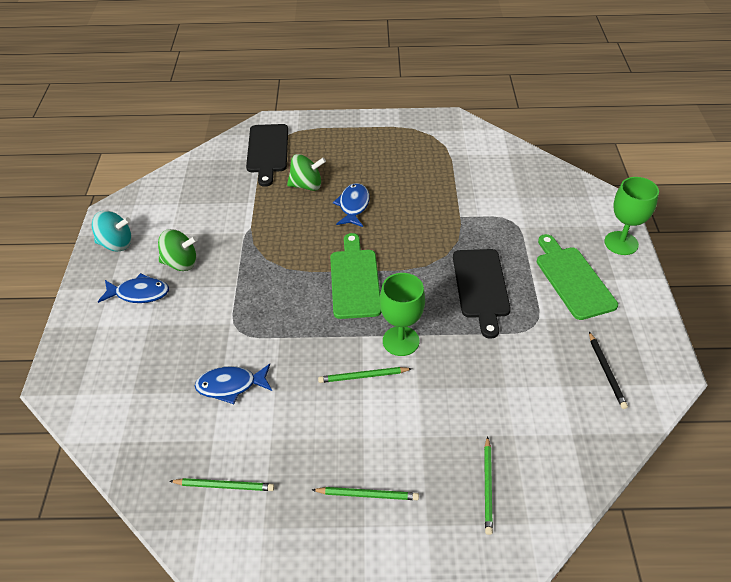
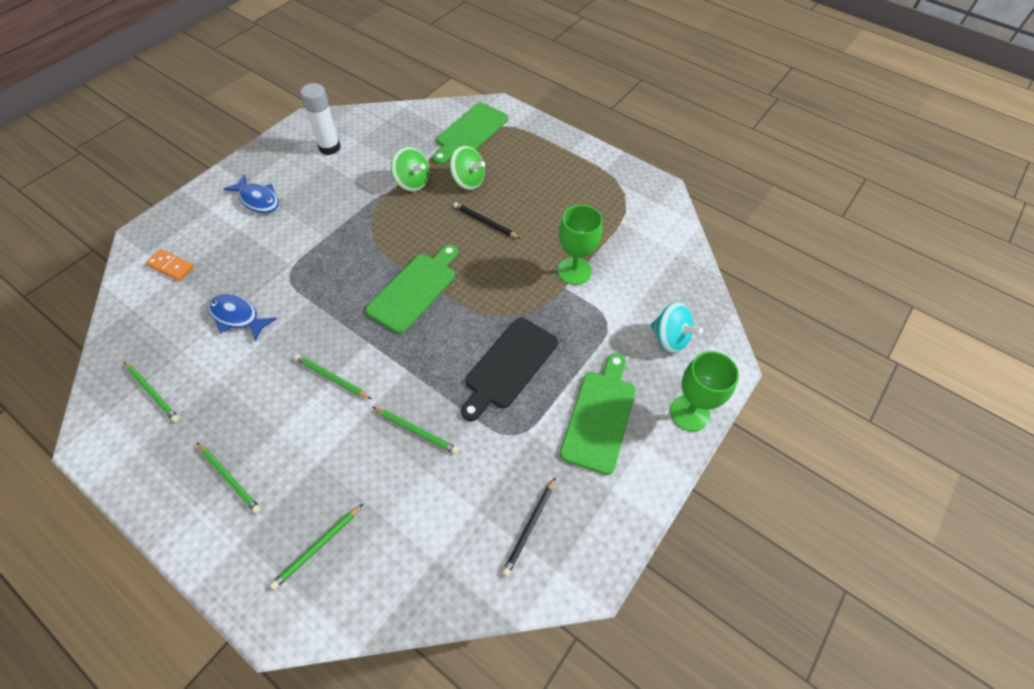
camera: 35 degrees right, 10 degrees up
(116, 244) = (284, 150): turquoise spinning top -> turquoise spinning top (670, 338)
(118, 388) = (171, 266): none -> orange domino
(157, 221) = (329, 147): none -> white glue stick
(180, 263) = (309, 192): green spinning top -> green spinning top (412, 182)
(267, 151) = (470, 132): black cutting board -> green cutting board
(353, 206) = (485, 222): blue fish -> black pencil
(401, 341) = (391, 368): green goblet -> green goblet (574, 271)
(467, 367) = (416, 431): none -> green pencil

